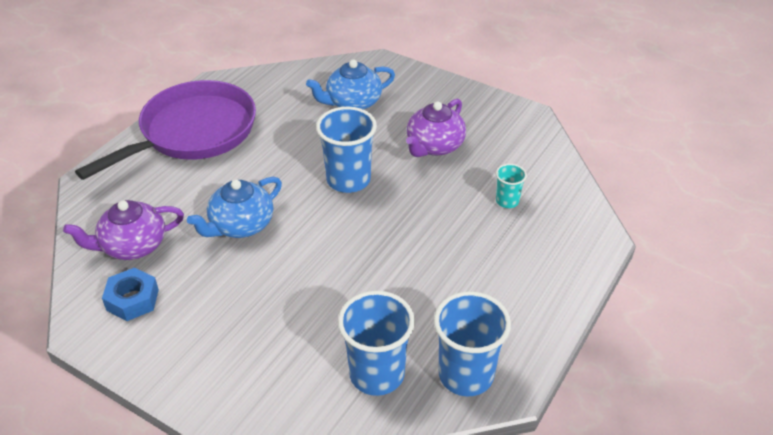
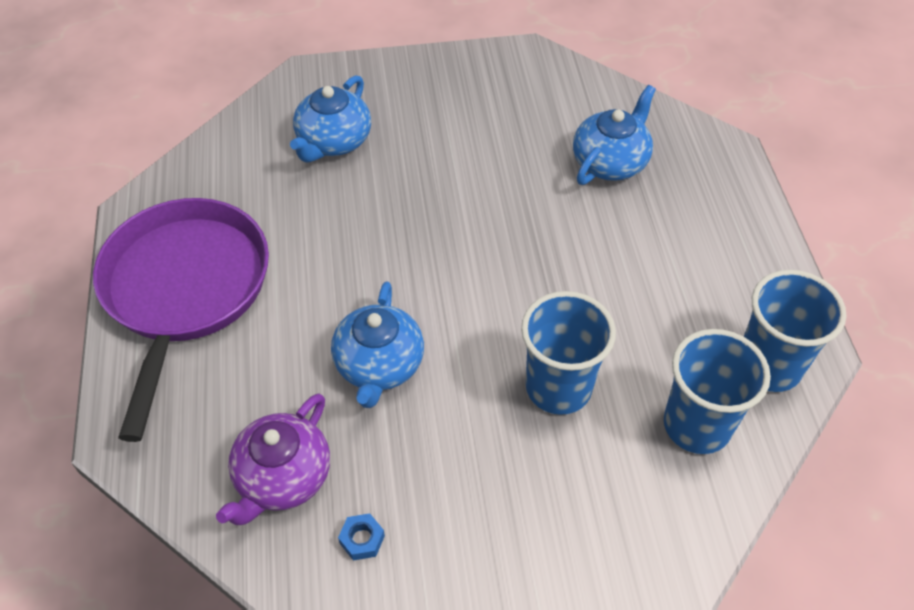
camera: 40 degrees left, 10 degrees up
(132, 300) = (362, 539): blue nut -> blue nut, size x0.58
(348, 180) = (433, 236): blue cup -> blue cup (558, 387)
(434, 146) = (477, 143): purple teapot -> none
(507, 201) = (610, 161): turquoise cup -> blue teapot

